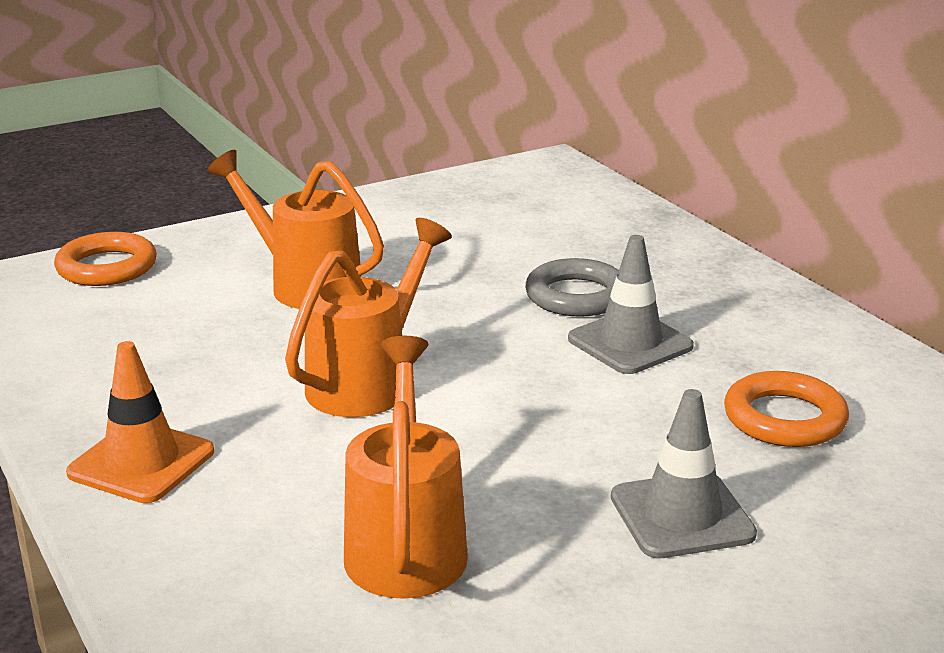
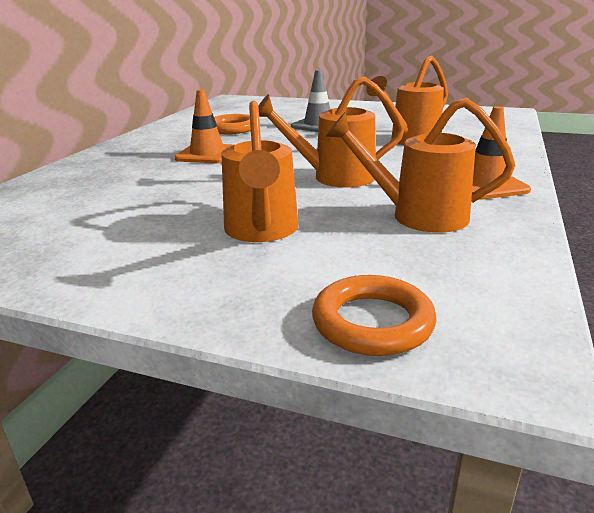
camera: 130 degrees left, 0 degrees up
(176, 367) = (418, 216): none -> orange watering can
(576, 296) = (169, 173): grey ring -> none
(630, 343) = (207, 154): grey traffic cone -> orange traffic cone

